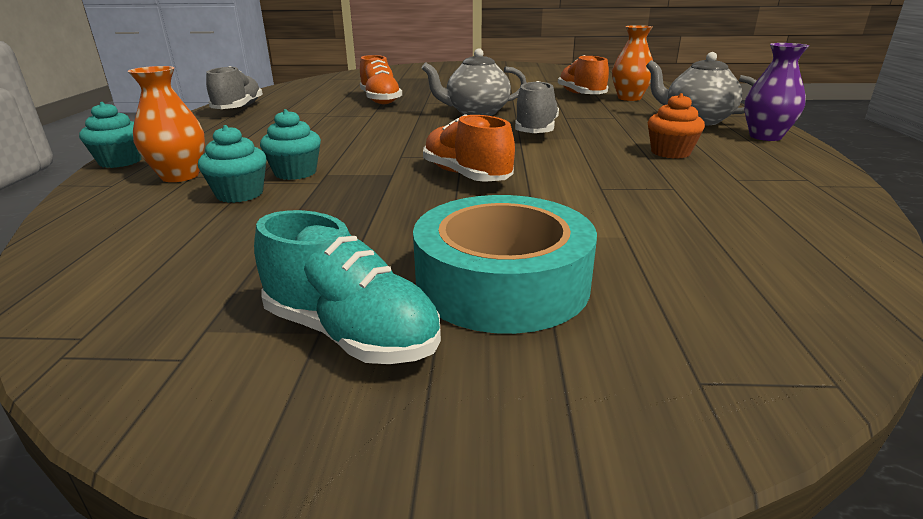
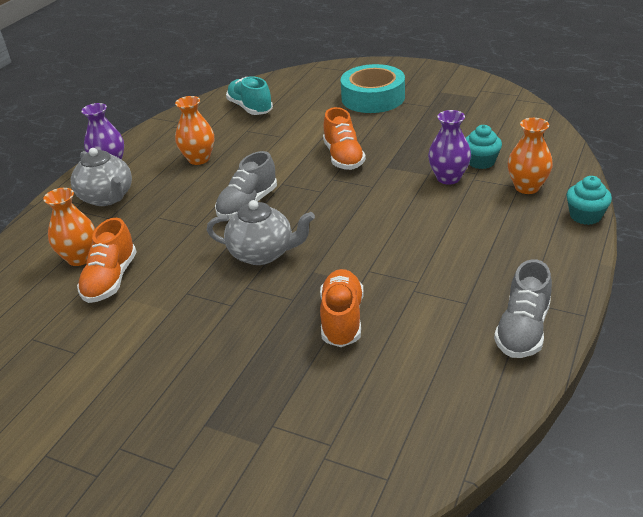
camera: 155 degrees left, 10 degrees up
(295, 173) = (448, 178): turquoise cupcake -> purple vase
(351, 333) = (430, 90): turquoise shoe -> turquoise shoe (250, 108)
(670, 152) = (199, 159): orange cupcake -> orange vase

